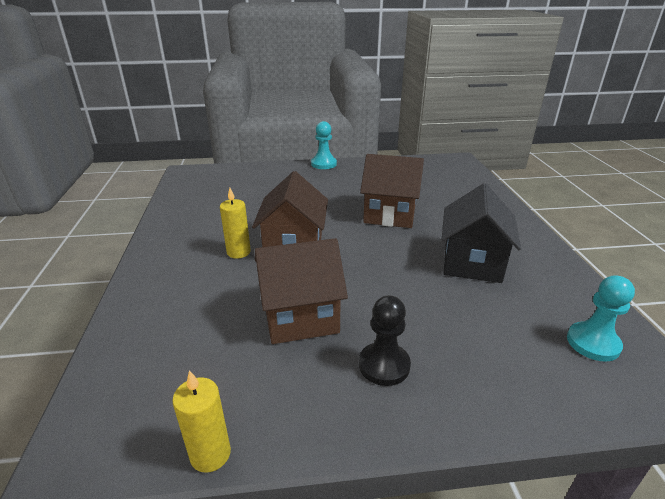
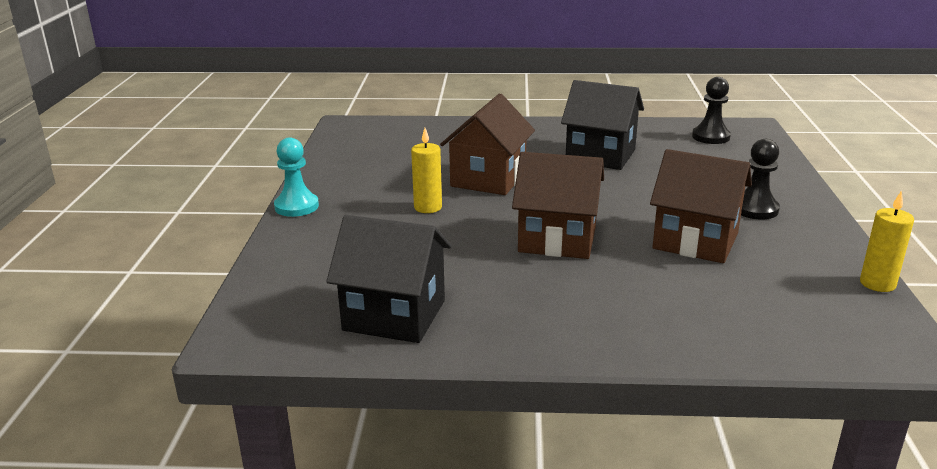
camera: 80 degrees left, 5 degrees down
(199, 203) = (394, 315): none -> black house
(238, 252) = (564, 276): yellow candle -> yellow candle (428, 207)
(300, 317) = (695, 241): brown house -> brown house turned 60 degrees counterclockwise
(593, 343) = (710, 137): turquoise pawn -> black pawn

